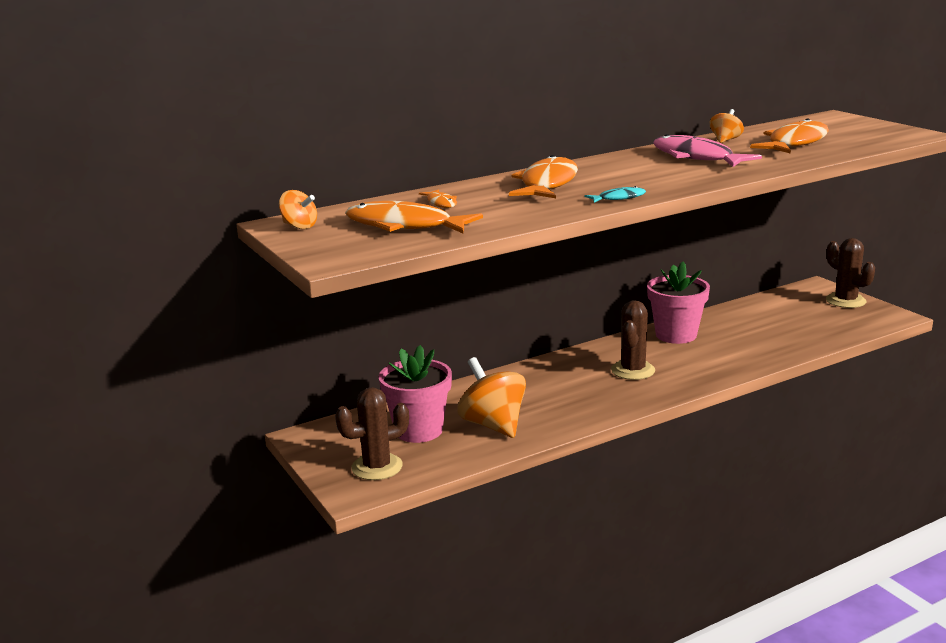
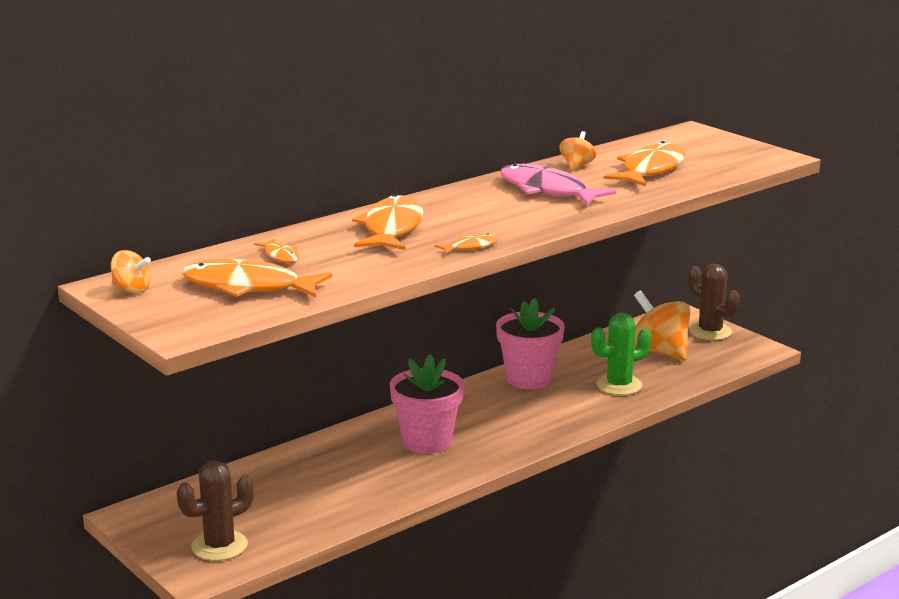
camera: 10 degrees left, 0 degrees up
(418, 430) = (258, 503): pink flower pot -> pink flower pot (427, 442)
(493, 425) = (339, 492): orange spinning top -> orange spinning top (659, 351)
(618, 198) = (470, 247): turquoise fish -> orange fish
(633, 370) = (485, 423): brown cactus -> none
(759, 343) = (619, 385): none -> green cactus

